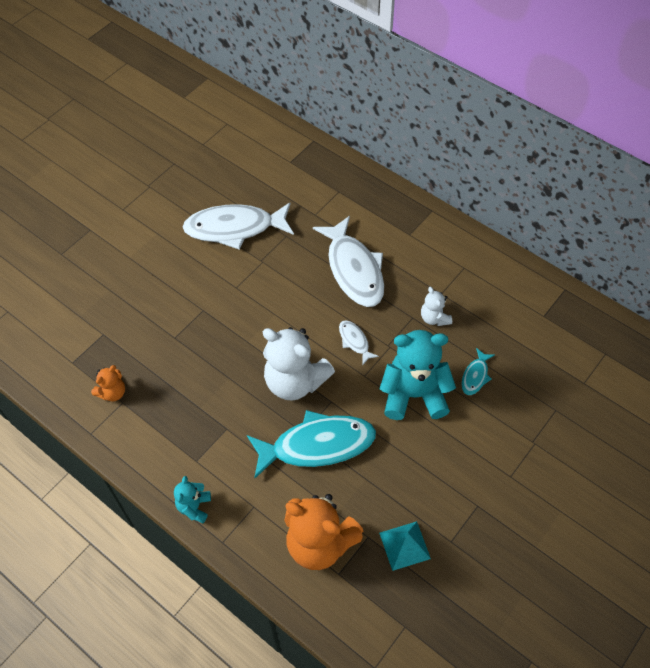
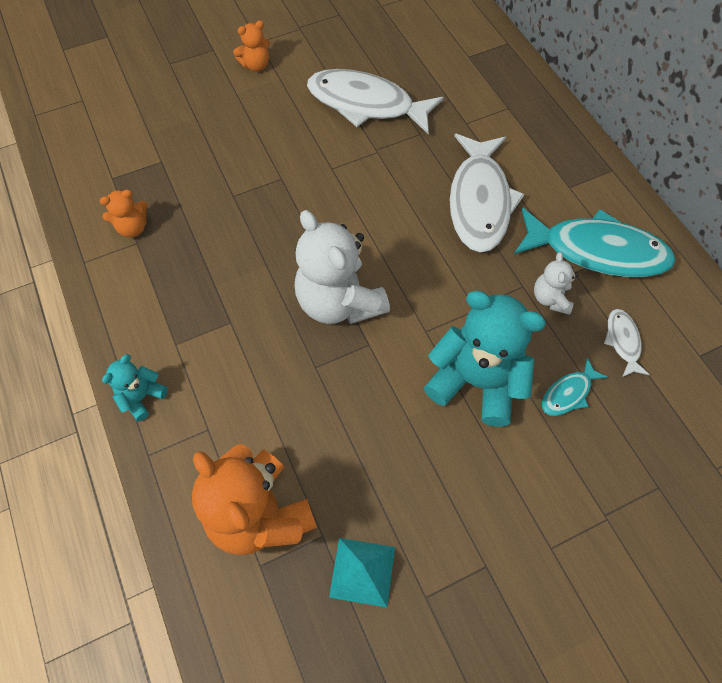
camera: 25 degrees right, 5 degrees up
(132, 229) = (256, 65): none -> orange teddy bear
(317, 445) = (323, 390): turquoise fish -> turquoise fish (597, 251)
(355, 341) = (436, 285): white fish -> white fish (622, 341)

